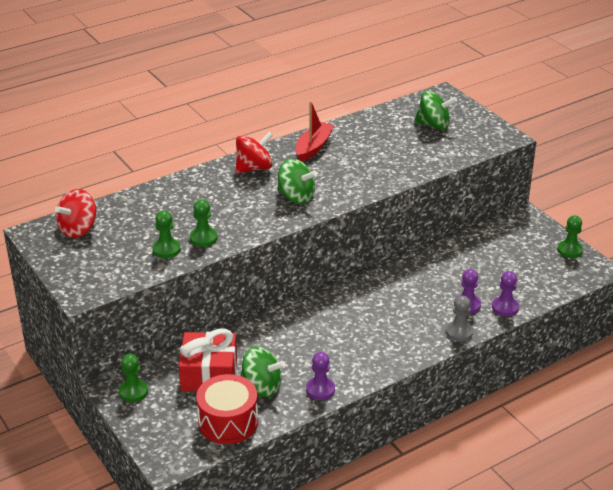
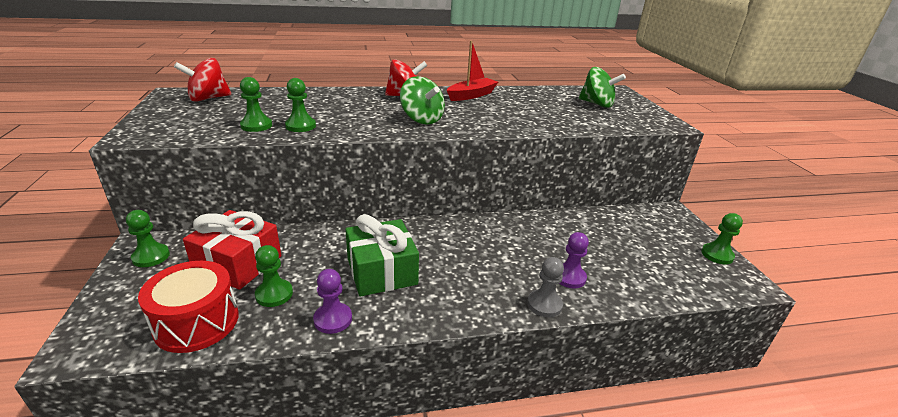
camera: 20 degrees right, 5 degrees down
(262, 387) = (274, 294): green spinning top -> green pawn
(325, 345) = (381, 271): none -> green gift
(505, 307) = (615, 293): purple pawn -> none

